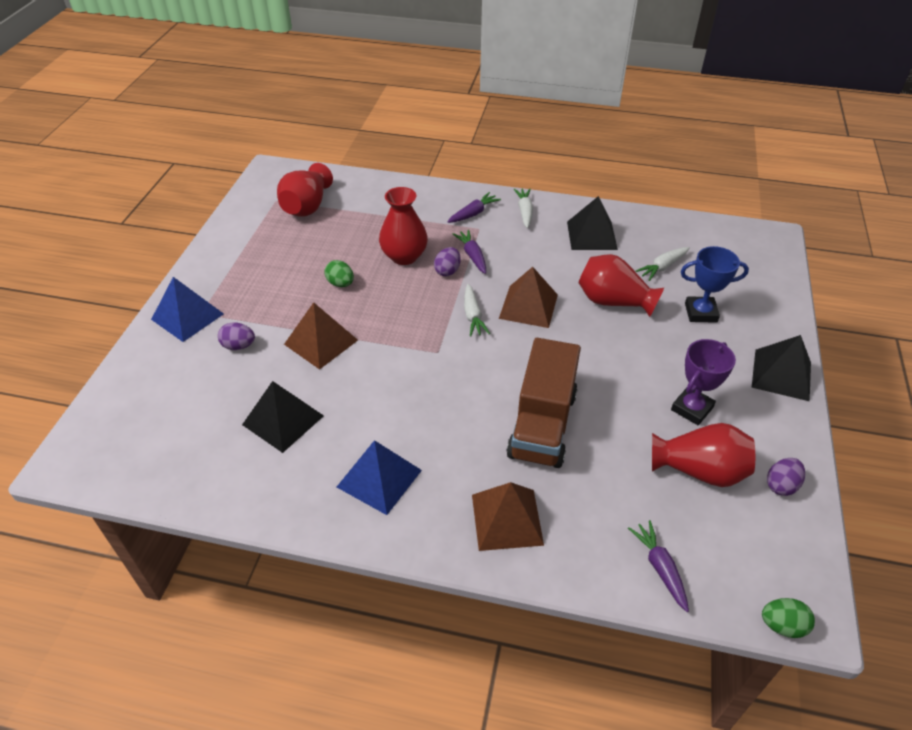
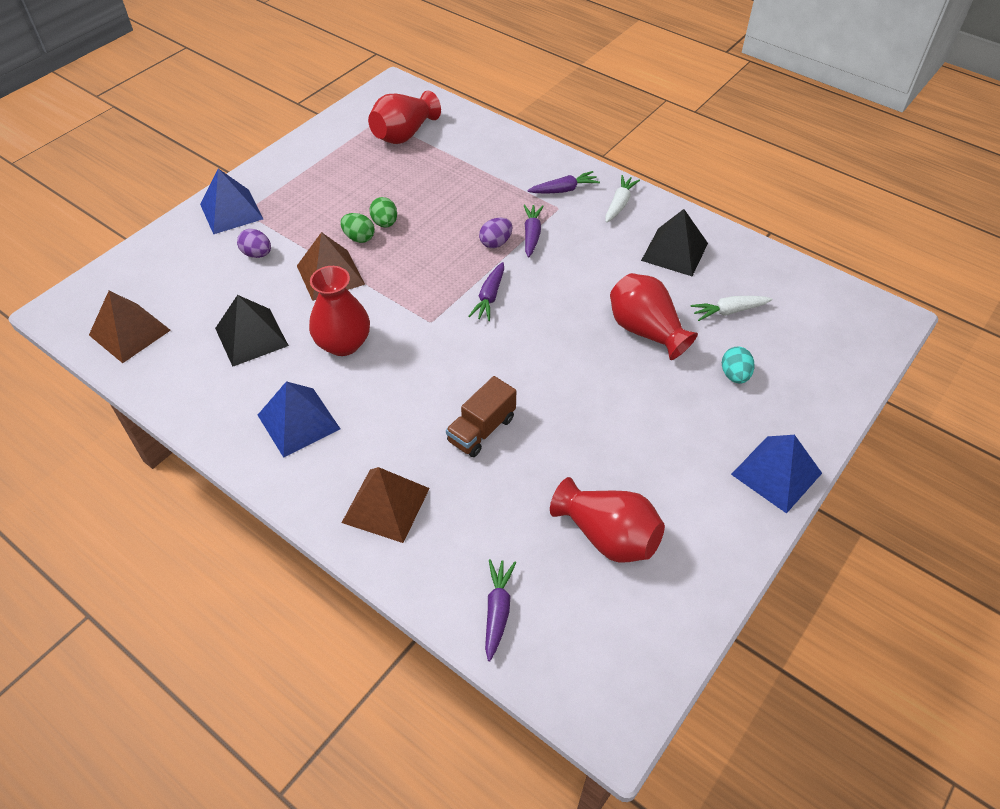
camera: 25 degrees right, 5 degrees up
(404, 256) = (463, 214): red vase -> red vase (343, 343)
(473, 316) = (489, 297): white carrot -> purple carrot
(528, 306) = (552, 306): brown pyramid -> brown pyramid (129, 332)
(542, 425) = (481, 430): brown truck -> brown truck, size x0.59
(692, 408) = (647, 471): purple trophy -> none
(700, 313) = (734, 375): blue trophy -> turquoise egg
(781, 374) = (776, 473): black pyramid -> blue pyramid
(781, 485) = (684, 585): purple egg -> none
(782, 625) = (578, 717): green egg -> green egg (359, 238)

